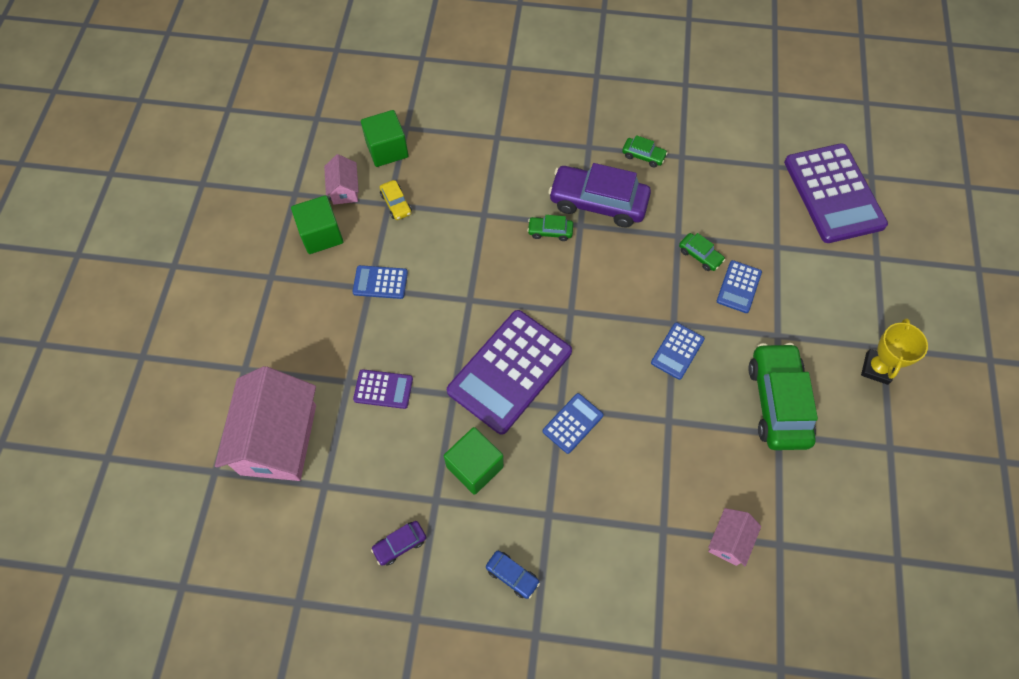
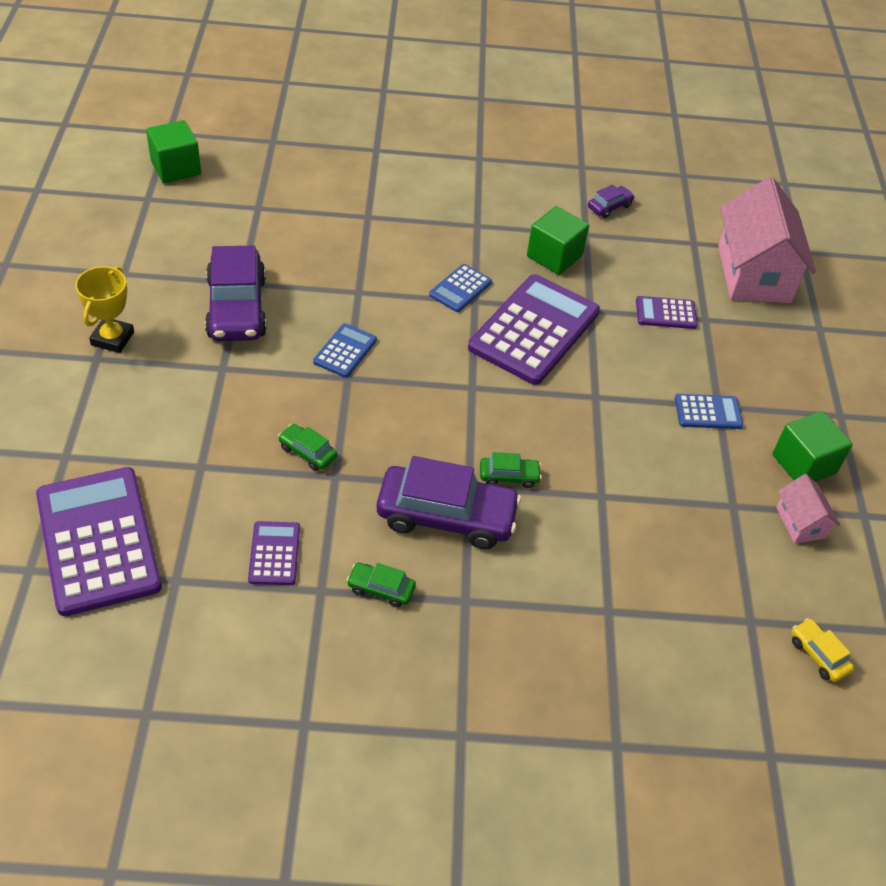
camera: 170 degrees right, 15 degrees down
(387, 149) = (765, 584): green cube -> green cube (176, 168)
(396, 204) = (723, 506): yellow car -> yellow car (818, 655)
(512, 575) = (504, 189): blue car -> none
(715, 181) = (274, 553): none -> purple calculator
(729, 541) = (306, 209): pink house -> none
(738, 287) = (261, 417): blue calculator -> none
(777, 402) = (236, 308): green car -> purple car

